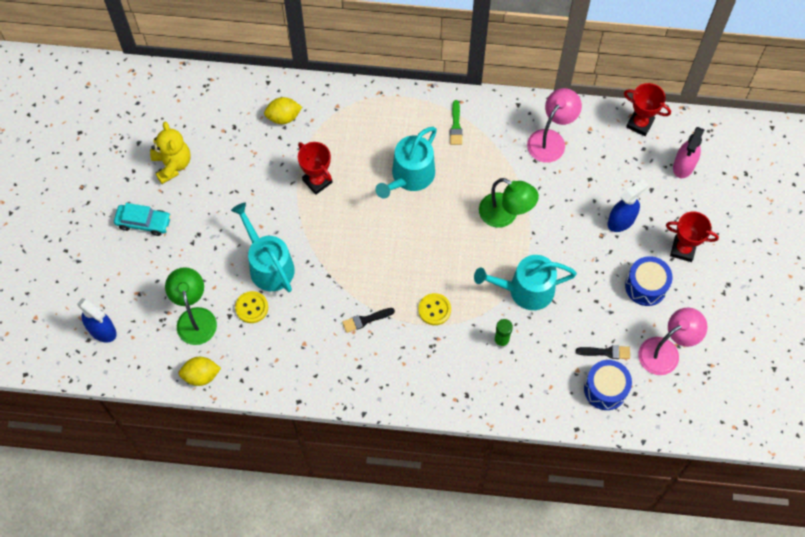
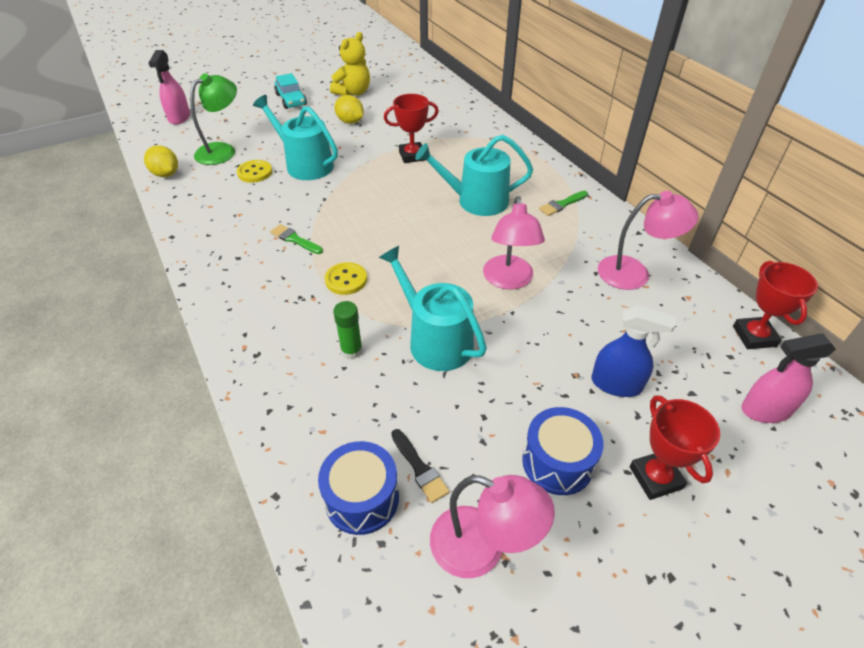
camera: 55 degrees right, 20 degrees down
(102, 330) = (179, 117): blue spray bottle -> pink spray bottle
(268, 265) = (305, 164): turquoise watering can -> turquoise watering can turned 75 degrees counterclockwise
(283, 117) = (451, 118): yellow lemon -> yellow lemon (350, 121)
(317, 181) = (412, 156): red trophy -> red trophy turned 60 degrees clockwise
(365, 320) = (295, 239): black brush -> green brush
(505, 215) = (508, 280): green lamp -> pink lamp

